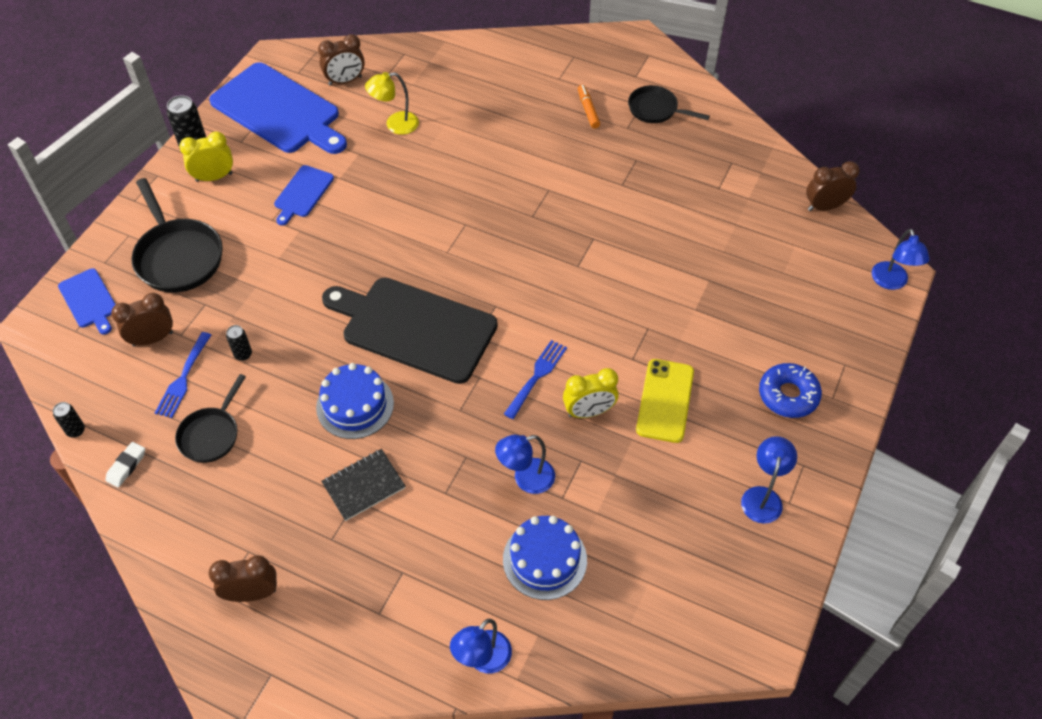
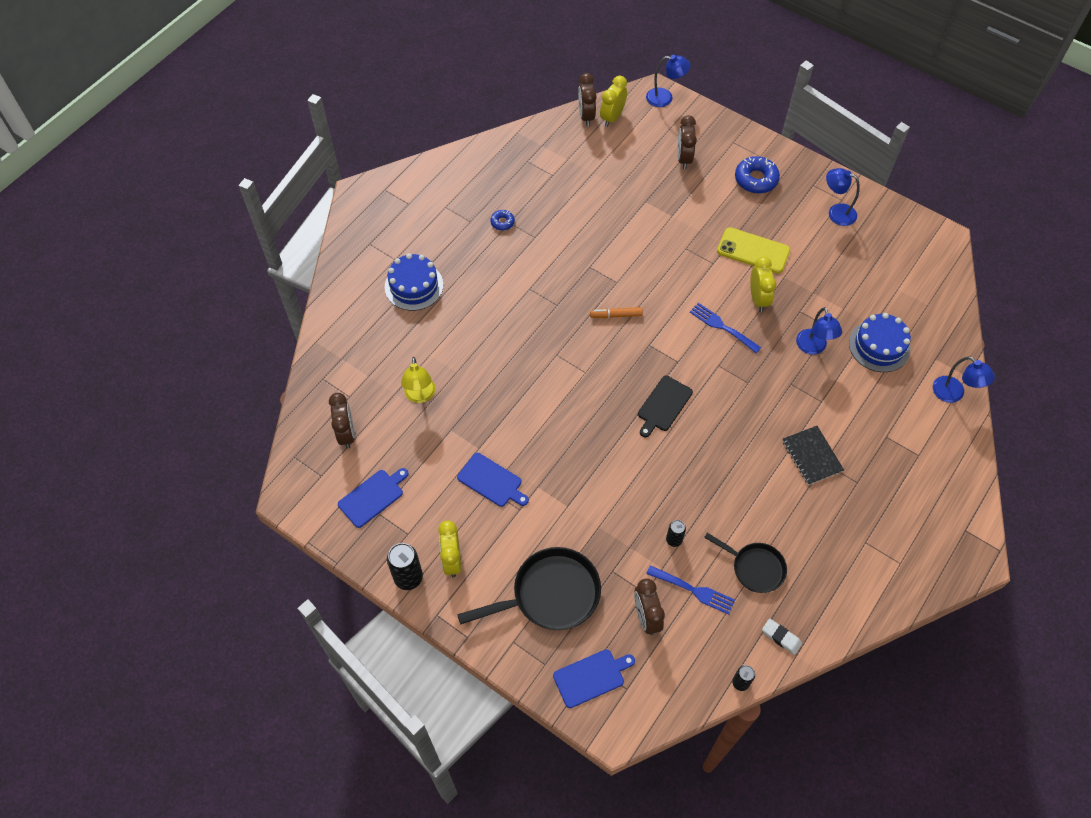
camera: 80 degrees left, 5 degrees up
(252, 593) = (901, 540): brown clock -> brown clock (684, 158)
(278, 111) = (373, 497): blue cutting board -> blue cutting board, size x0.48
(355, 405) = (736, 456): blue cake -> blue cake (414, 286)
(414, 328) = (663, 405): black cutting board -> black cutting board, size x0.48
(588, 110) = (441, 245): orange marker -> orange marker (616, 315)
(634, 154) = (502, 222): none -> blue donut
(656, 109) = (454, 197): black pan -> none
(833, 232) = (612, 117): none -> yellow clock

